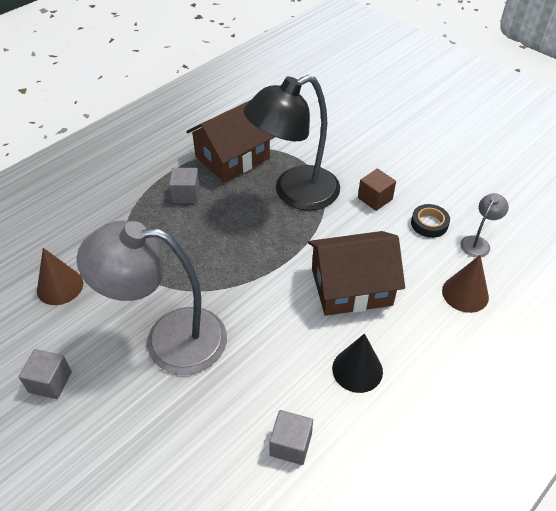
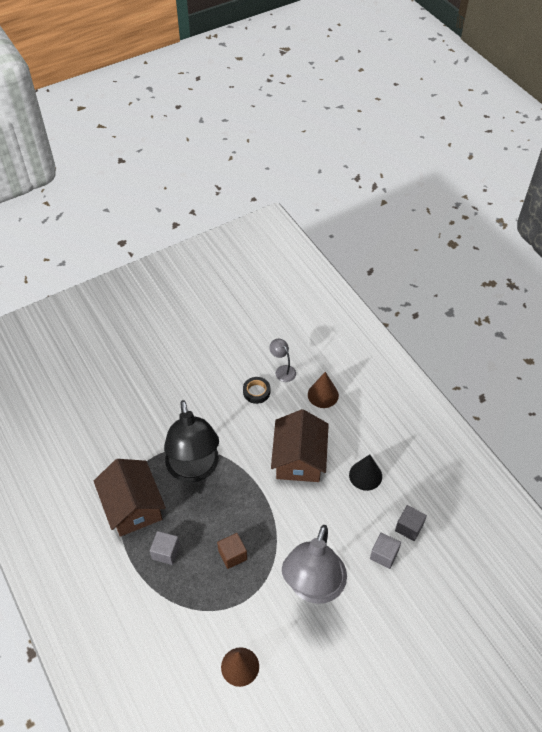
camera: 75 degrees left, 5 degrees up
(50, 382) = (331, 677): grey cube -> grey cube (384, 555)
(375, 198) = (220, 417): brown cube -> brown cube (232, 555)

